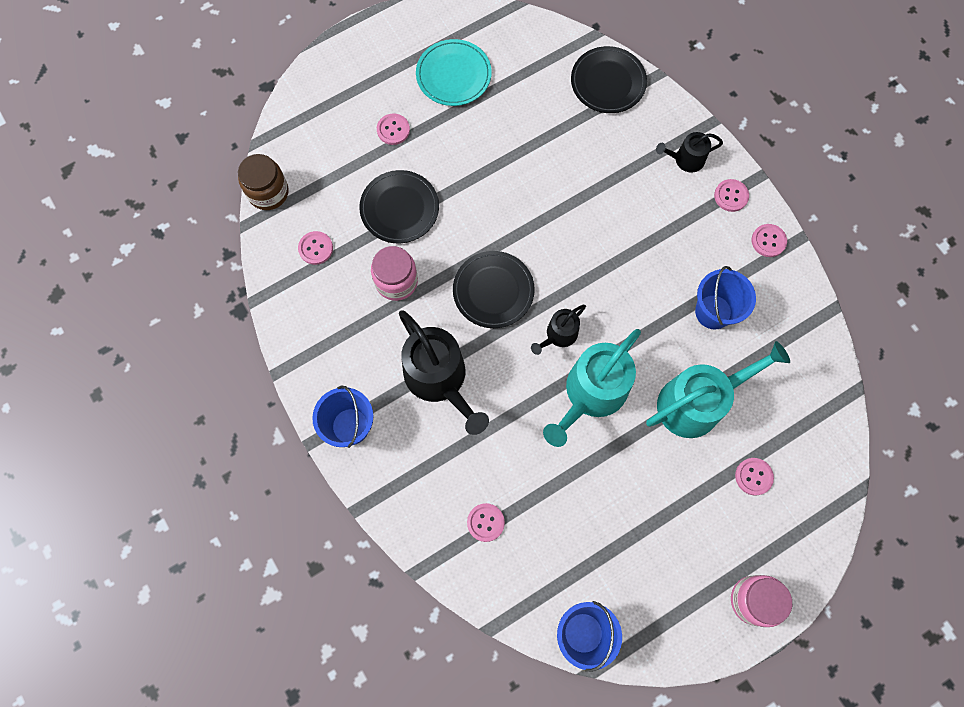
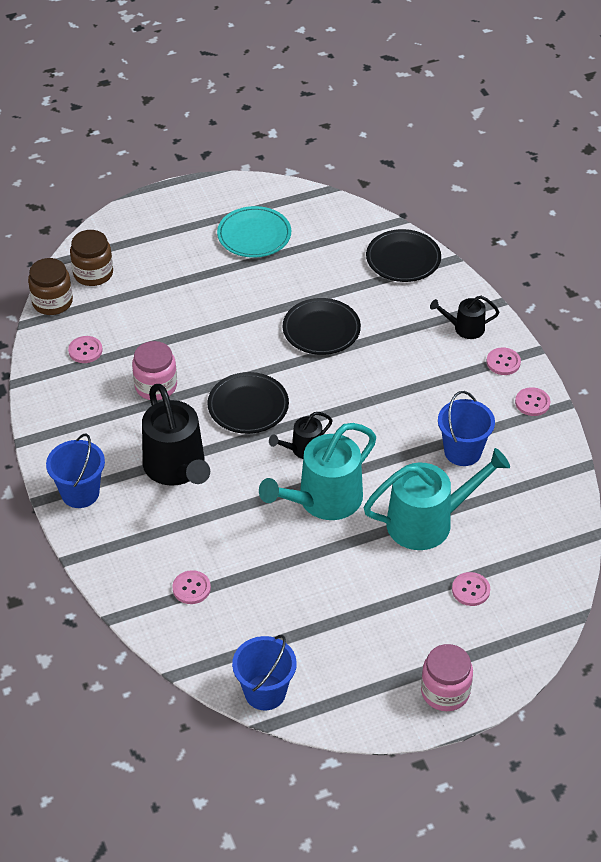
camera: 10 degrees right, 25 degrees down
(301, 149) = (93, 273): none -> brown jar
(393, 130) = (184, 269): pink button -> none
(399, 208) = (174, 330): black plate -> black plate (321, 329)

